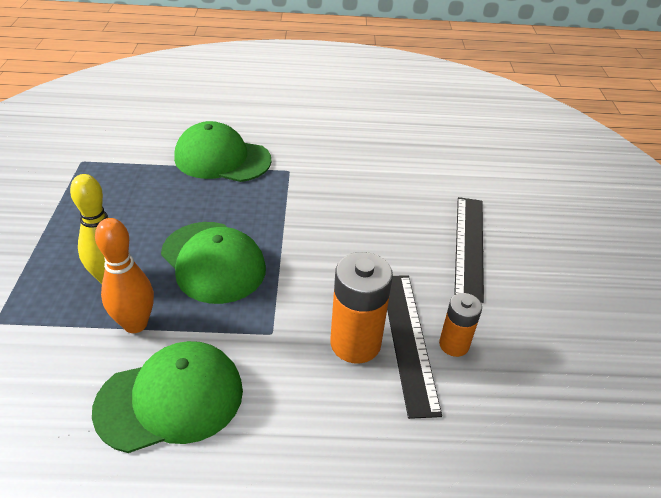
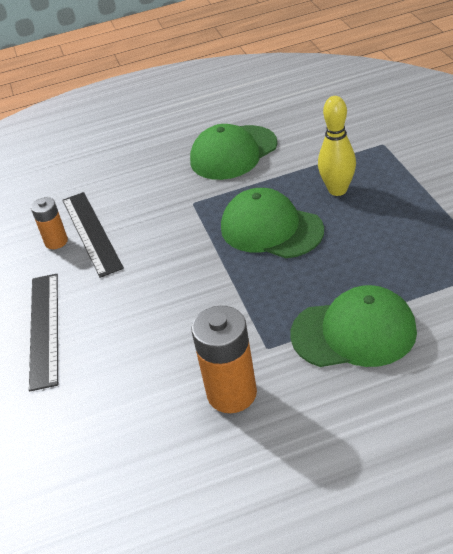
camera: 170 degrees right, 0 degrees up
(135, 324) = (290, 174): orange bowling pin -> none
(355, 343) = (129, 217): orange battery -> orange battery (232, 393)

